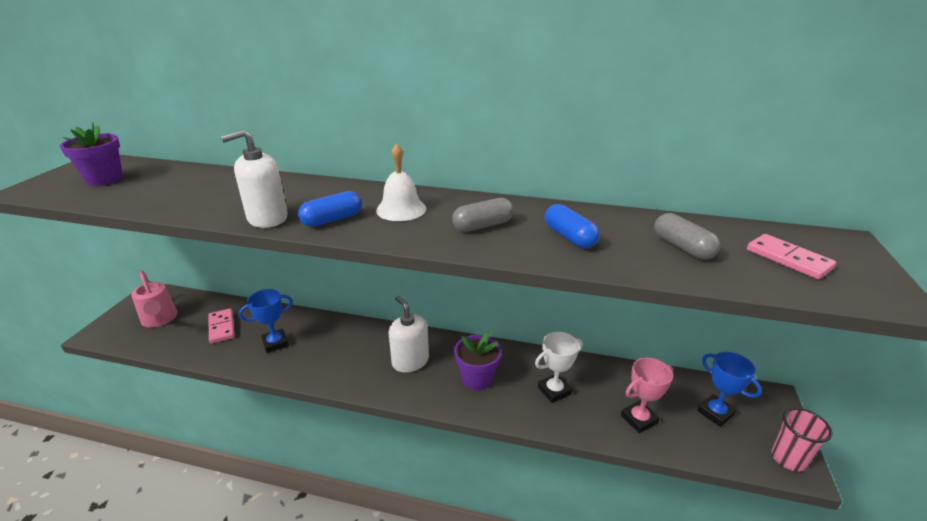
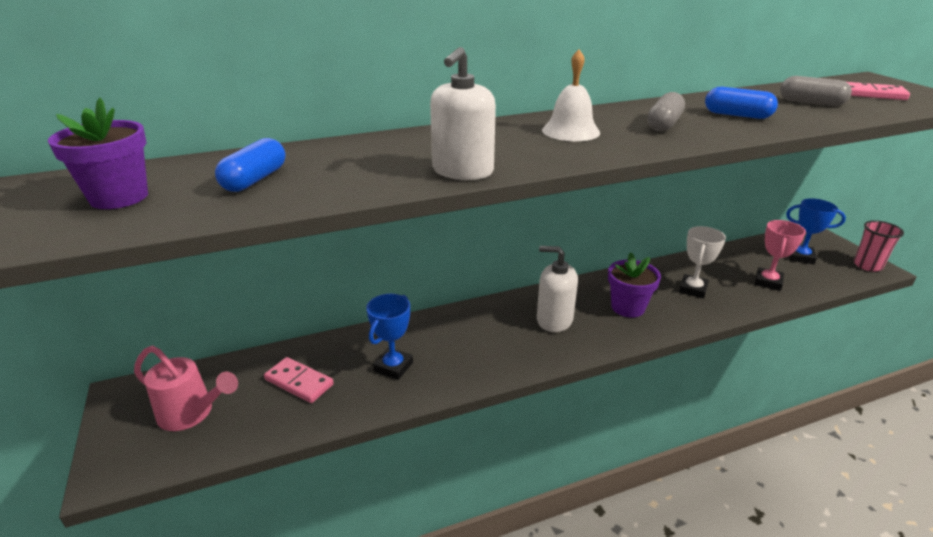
camera: 35 degrees left, 0 degrees up
(332, 220) = (531, 154): blue capsule -> blue capsule (255, 180)

